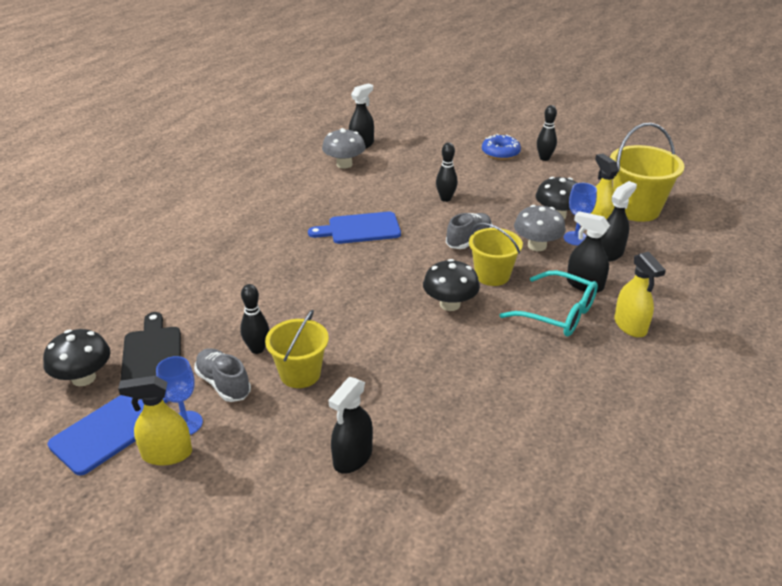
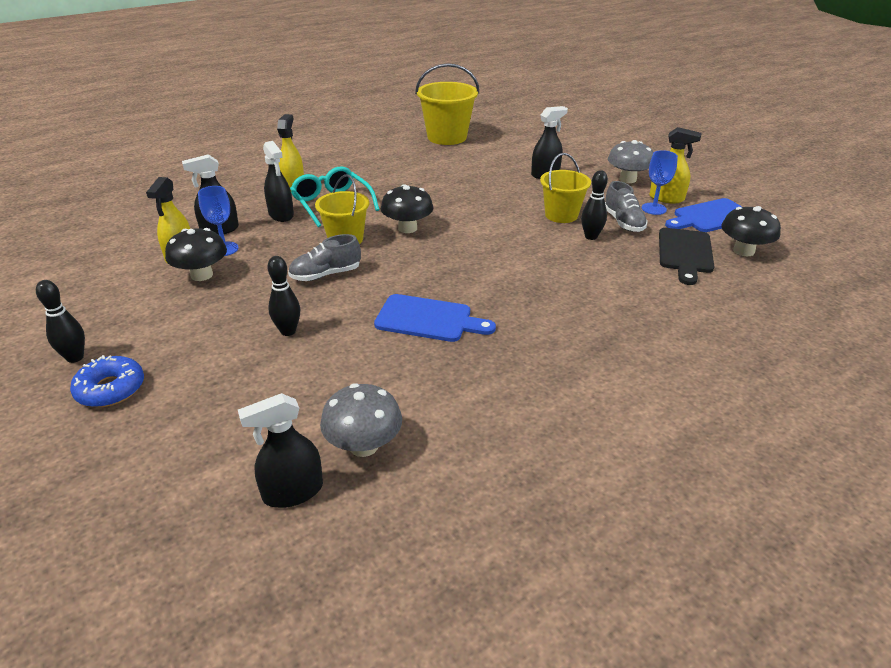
camera: 155 degrees left, 0 degrees up
(537, 246) = (270, 252): grey mushroom -> grey mushroom (627, 179)
(636, 209) = (116, 259): yellow bucket -> yellow bucket (447, 137)

